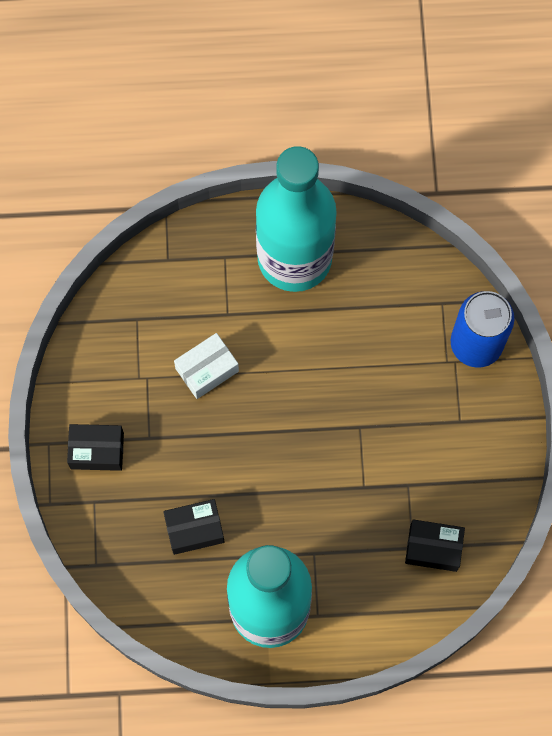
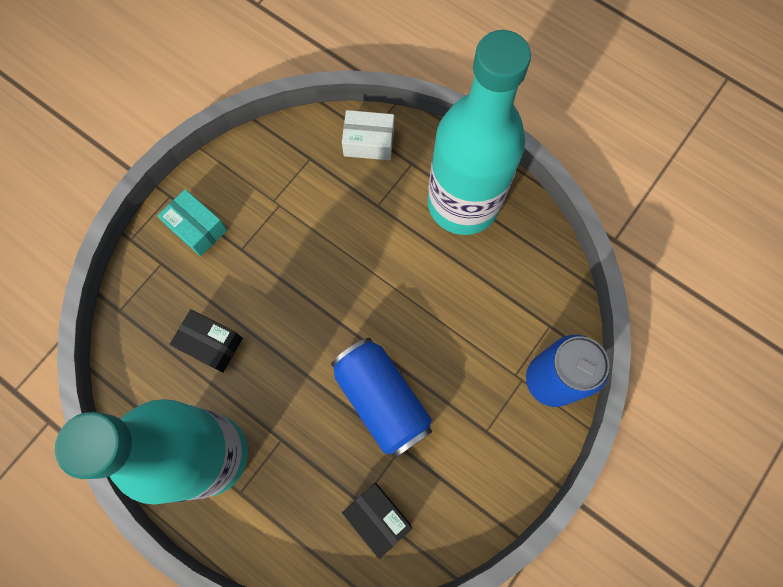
camera: 40 degrees right, 0 degrees up
(97, 450) = (197, 228): black box -> turquoise box
(207, 370) = (326, 233): white box -> white box (369, 142)
(363, 462) = (382, 400): none -> blue can

